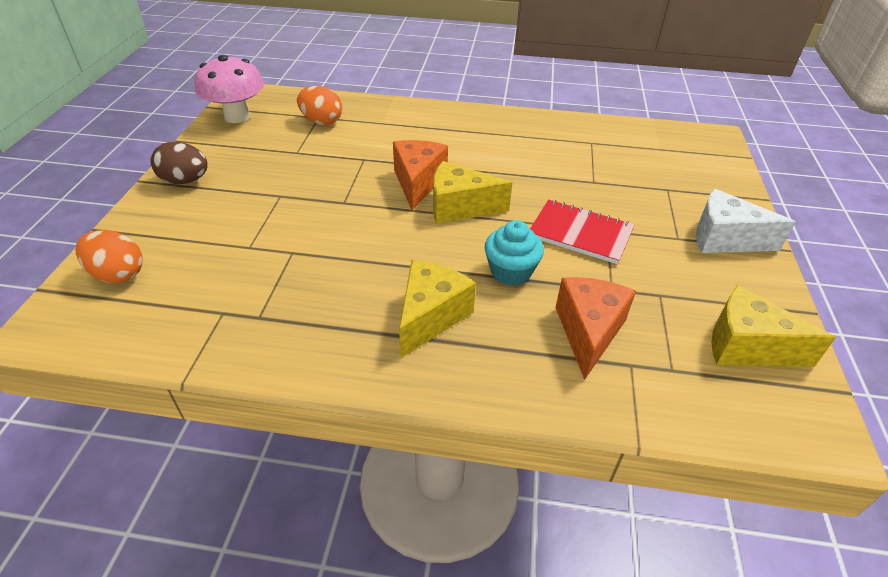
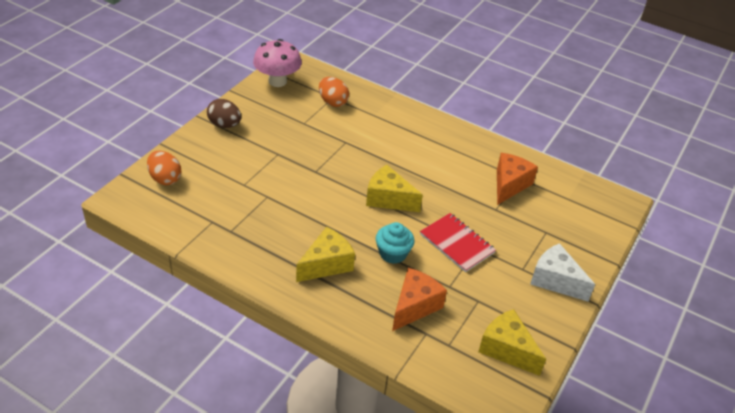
camera: 20 degrees right, 0 degrees up
(418, 182) = (372, 172): orange cheese -> orange cheese (509, 185)

